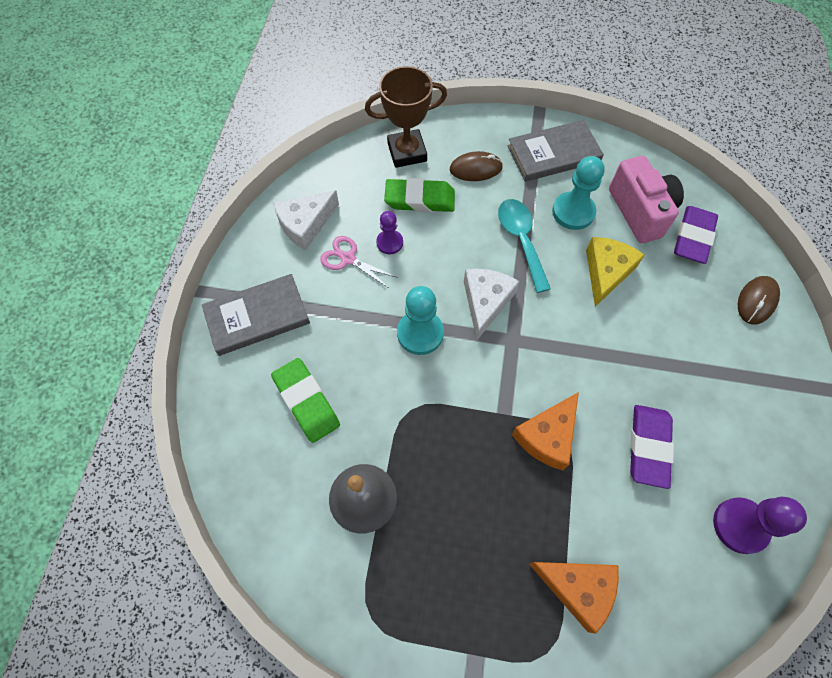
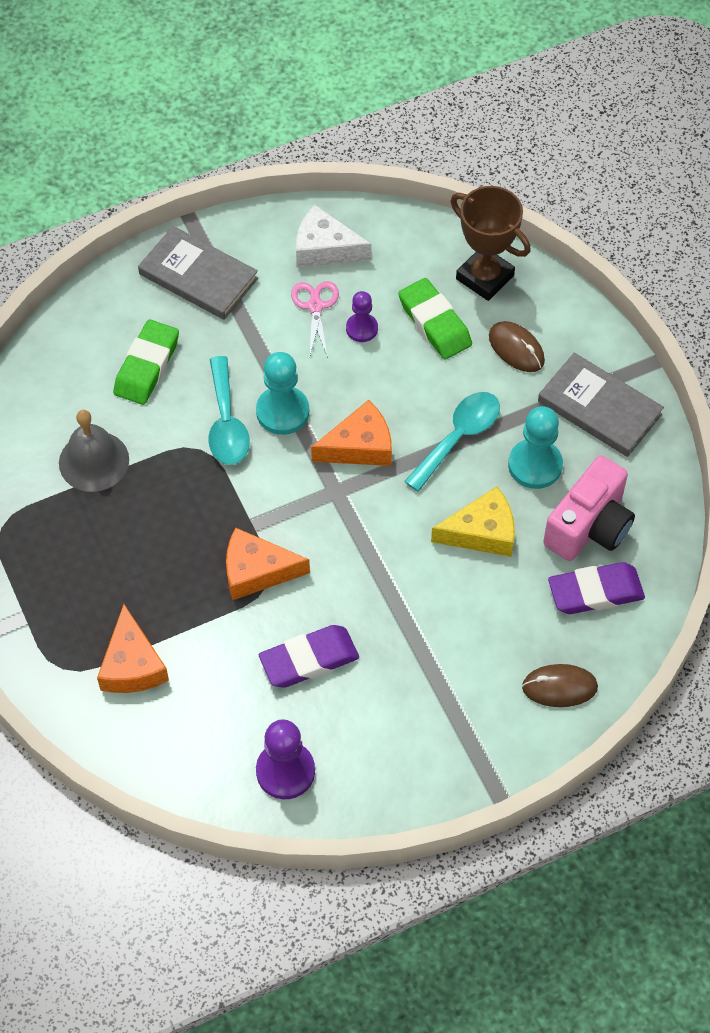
camera: 55 degrees right, 5 degrees down
(401, 377) = (226, 423): none -> turquoise spoon
(485, 302) = (359, 446): white cheese -> orange cheese

